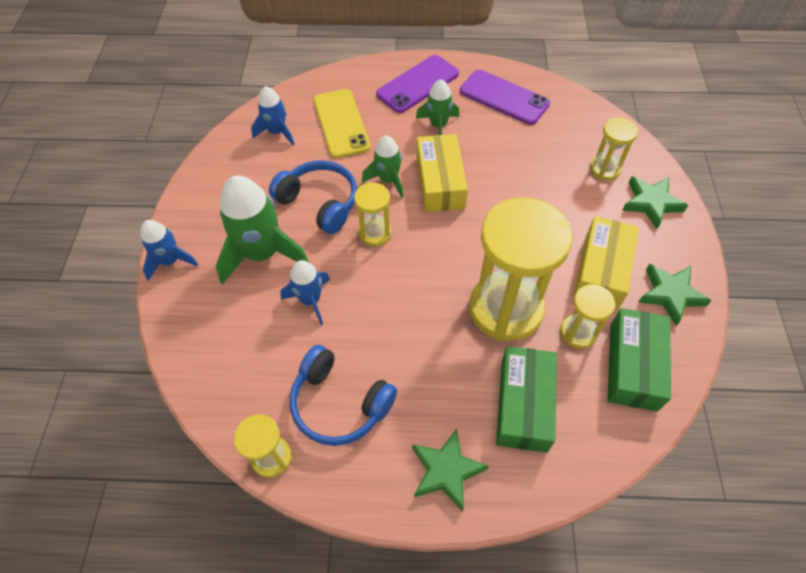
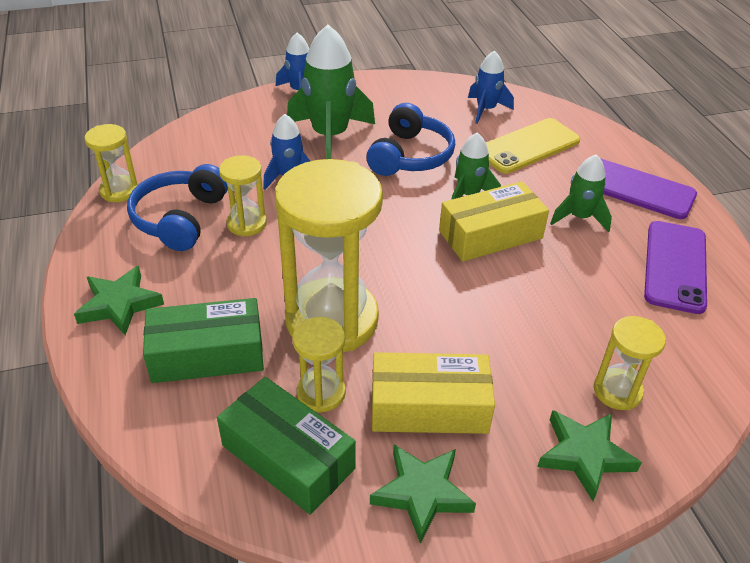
camera: 70 degrees right, 15 degrees down
(375, 233) = (390, 200): yellow hourglass -> yellow hourglass (246, 224)
(633, 366) = (288, 457): green box -> green box turned 45 degrees clockwise

